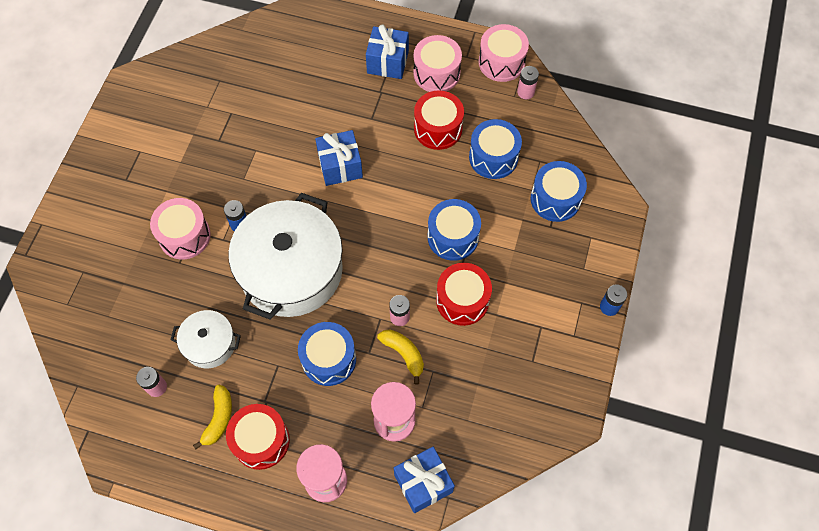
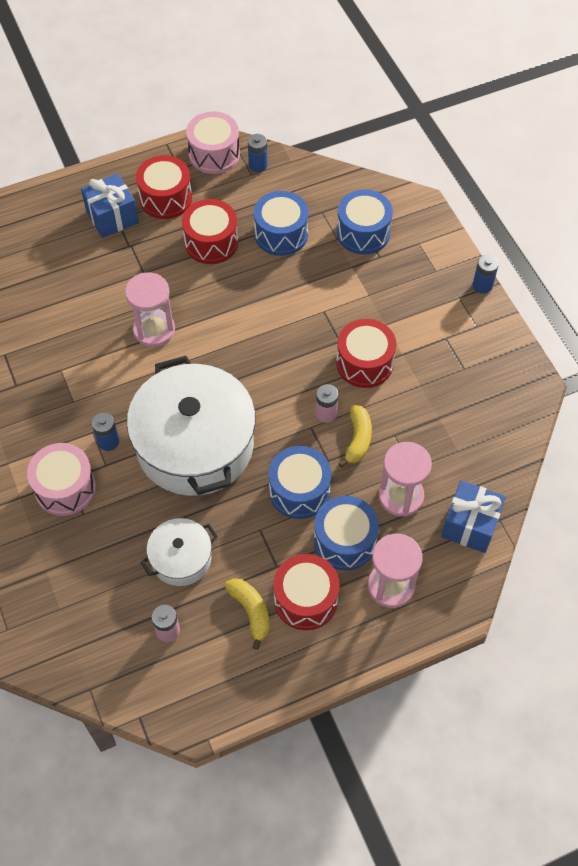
camera: 40 degrees left, 5 degrees down
(340, 166) = (154, 330): blue gift -> pink hourglass
(404, 354) = (358, 439): yellow banana -> yellow banana turned 90 degrees clockwise
(436, 73) = (166, 198): pink drum -> red drum
(453, 237) = (308, 319): blue drum -> blue drum (344, 541)
(525, 92) = (258, 165): pink battery -> blue battery

